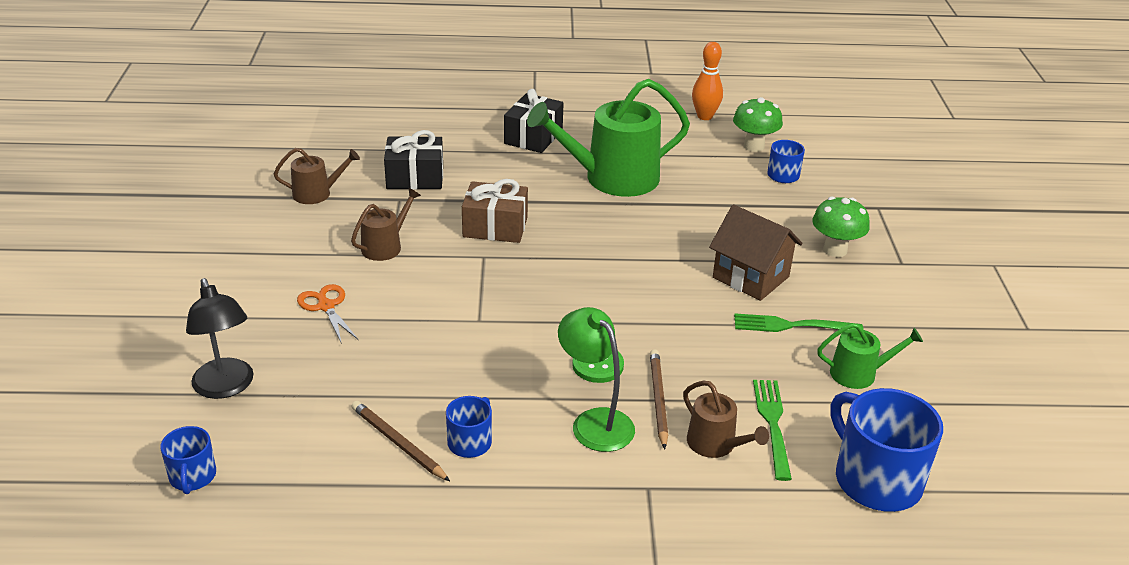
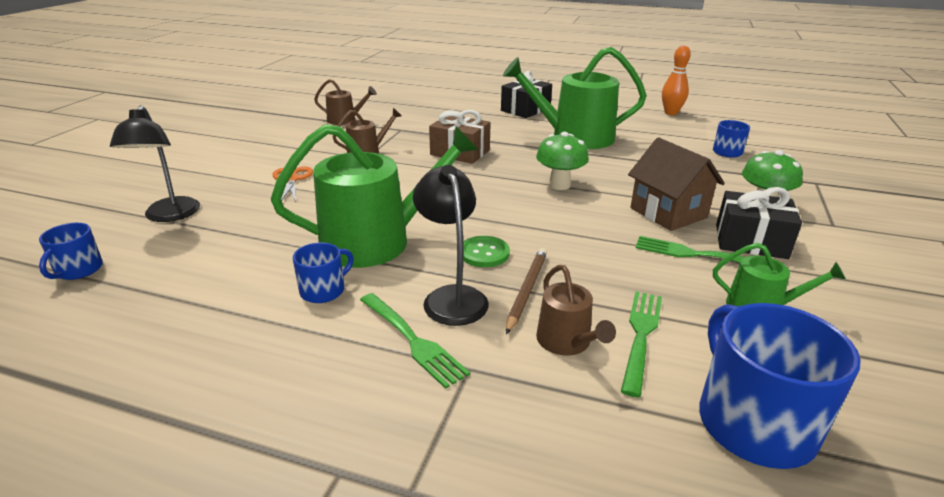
camera: 20 degrees right, 5 degrees down
(398, 443) = (261, 279): brown pencil -> none
(415, 177) = (421, 120): black gift -> black gift (751, 241)
(482, 373) = (376, 241): none -> green watering can
(586, 473) = (412, 340): none -> green fork
(594, 422) = (452, 297): green lamp -> black lamp
(754, 146) = (707, 133): green mushroom -> green mushroom (559, 185)

